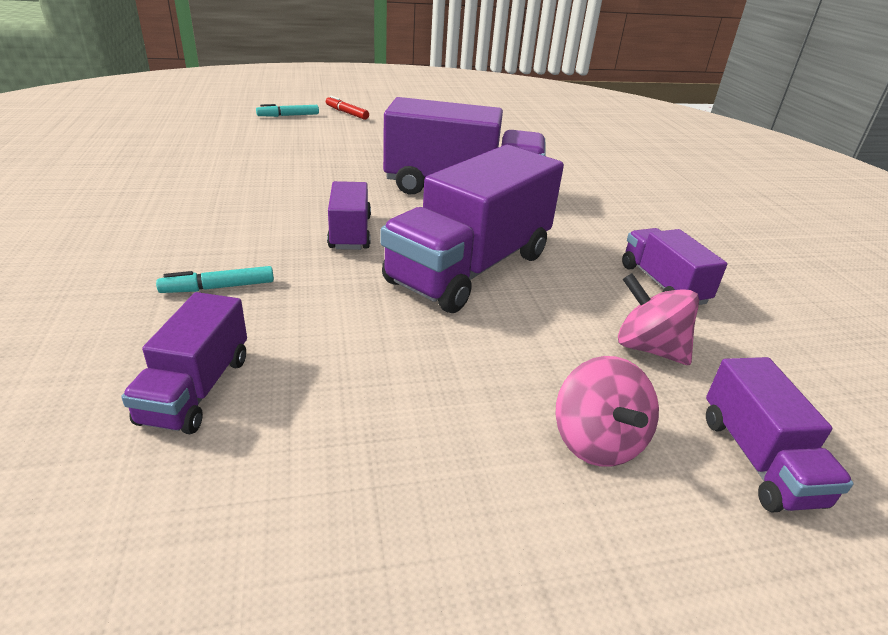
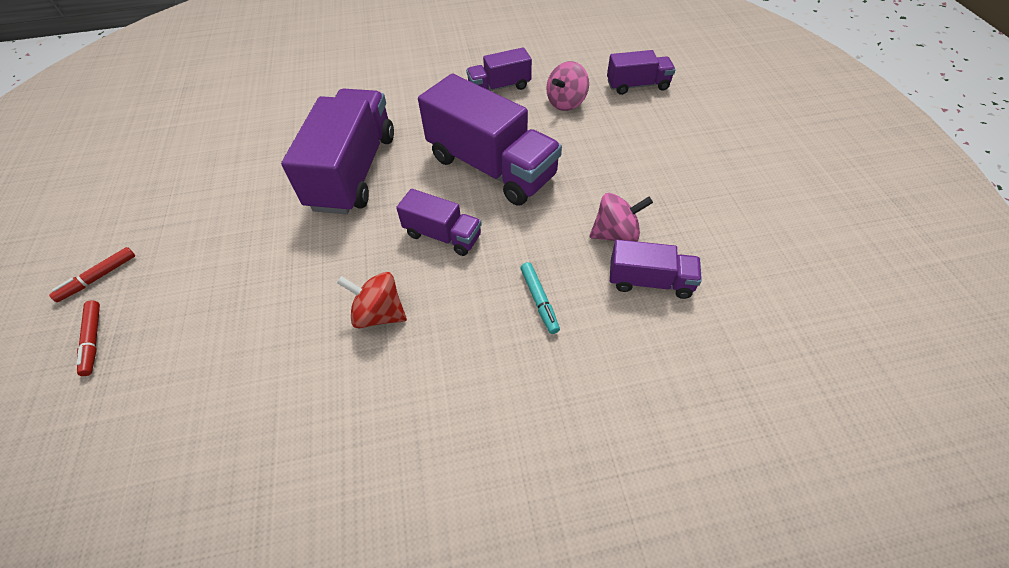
camera: 85 degrees left, 20 degrees up
(255, 200) = (379, 314): none -> red spinning top
(288, 116) = (93, 340): turquoise marker -> red marker
(350, 232) = (443, 235): purple truck -> purple truck turned 150 degrees counterclockwise
(597, 442) = (641, 128): pink spinning top -> pink spinning top (616, 234)

